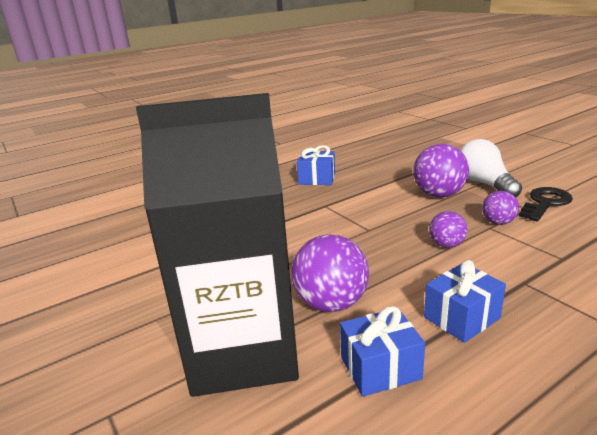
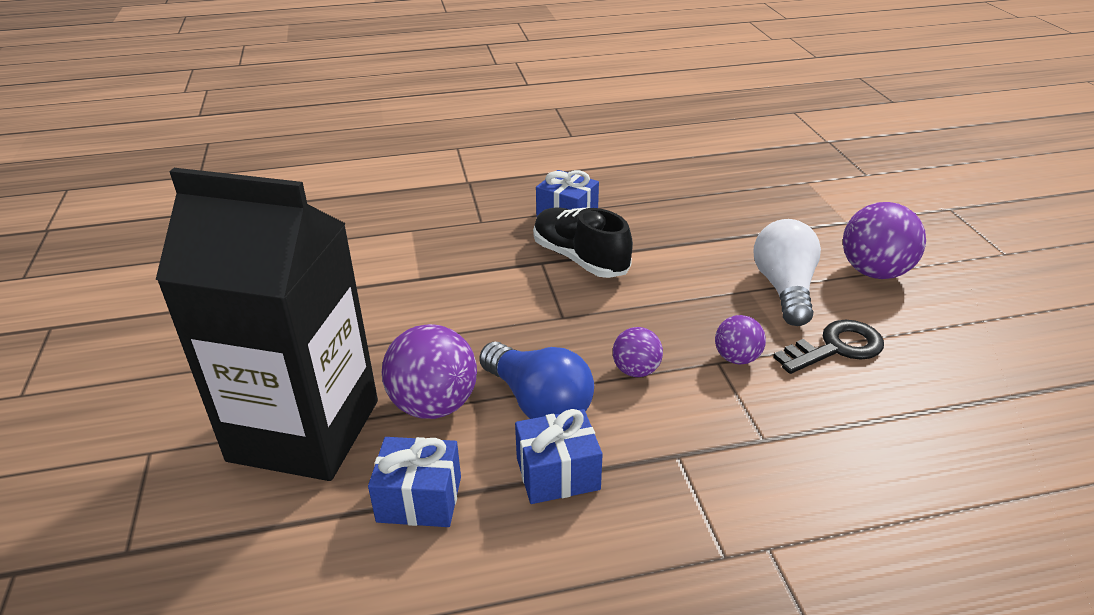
camera: 20 degrees right, 10 degrees up
(348, 198) = (580, 259): none -> black shoe
(403, 280) = (538, 402): none -> blue light bulb
(438, 195) = (702, 289): purple ball -> purple ball (874, 272)

